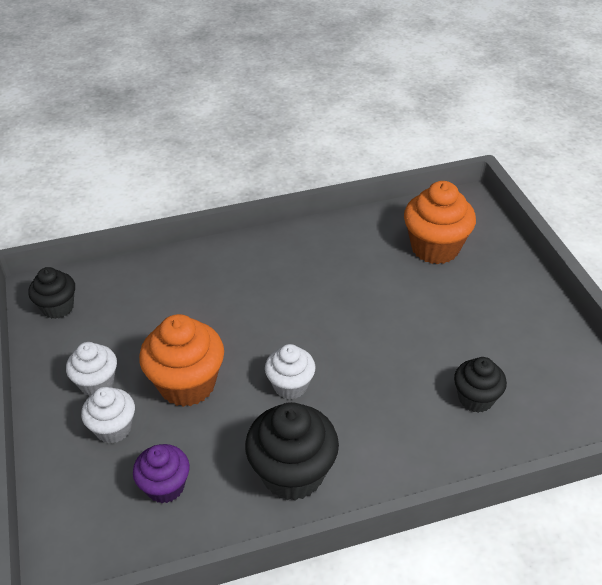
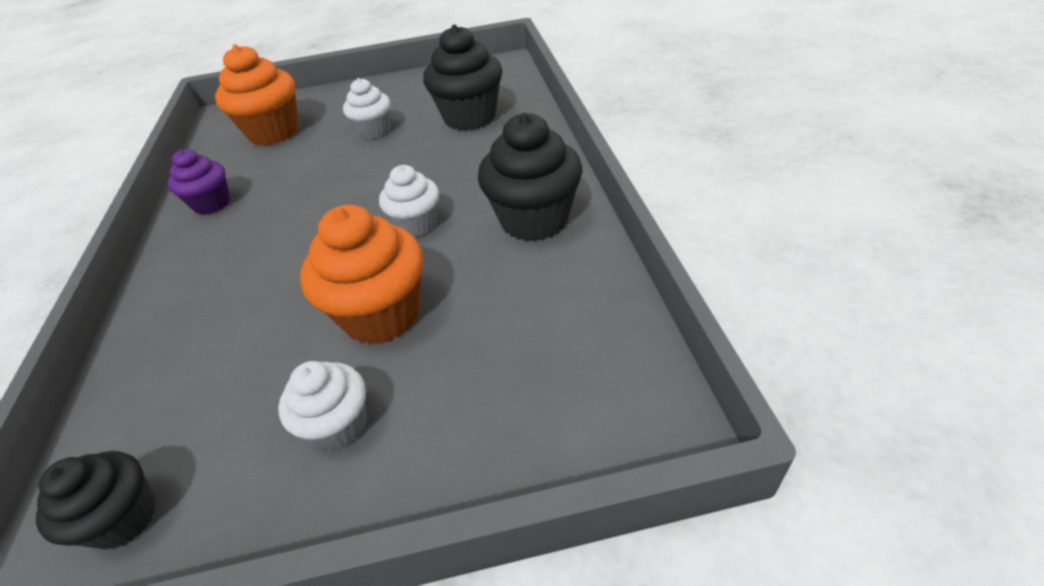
camera: 80 degrees left, 0 degrees up
(113, 428) = (434, 392): white cupcake -> white cupcake (374, 131)
(165, 486) = (540, 324): purple cupcake -> purple cupcake (212, 203)
(475, 398) = (470, 117): black cupcake -> black cupcake, size x1.64

